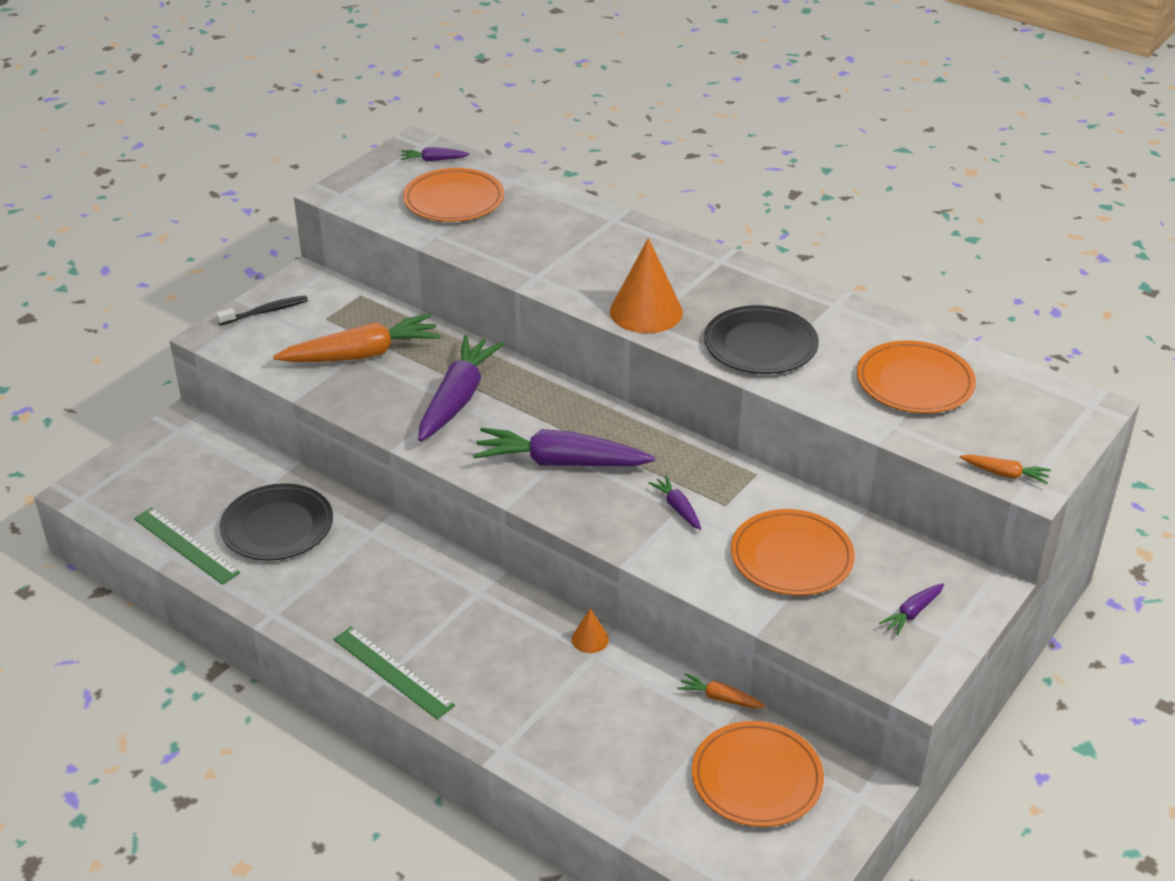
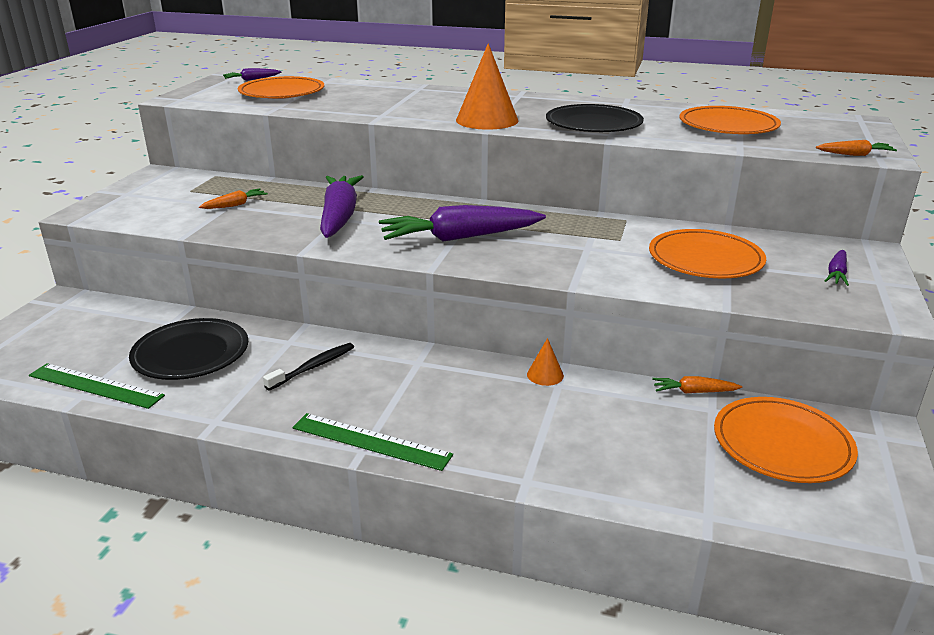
camera: 20 degrees left, 10 degrees down
(266, 312) = (130, 194): black toothbrush -> black toothbrush (313, 367)
(362, 354) = (235, 205): orange carrot -> orange carrot, size x0.45
(677, 508) = (583, 247): purple carrot -> none

